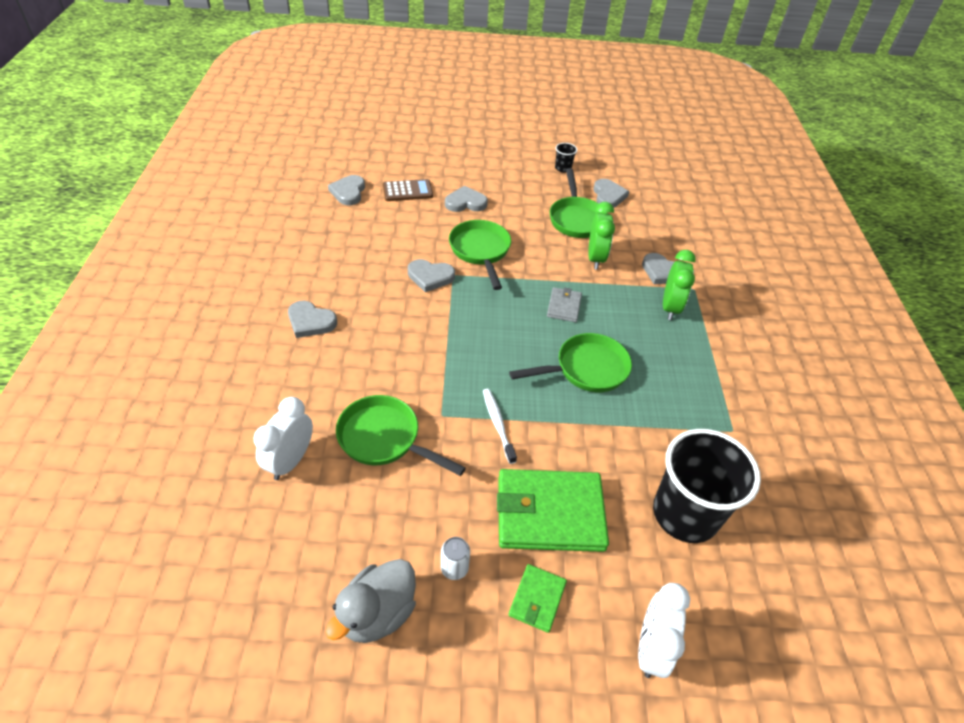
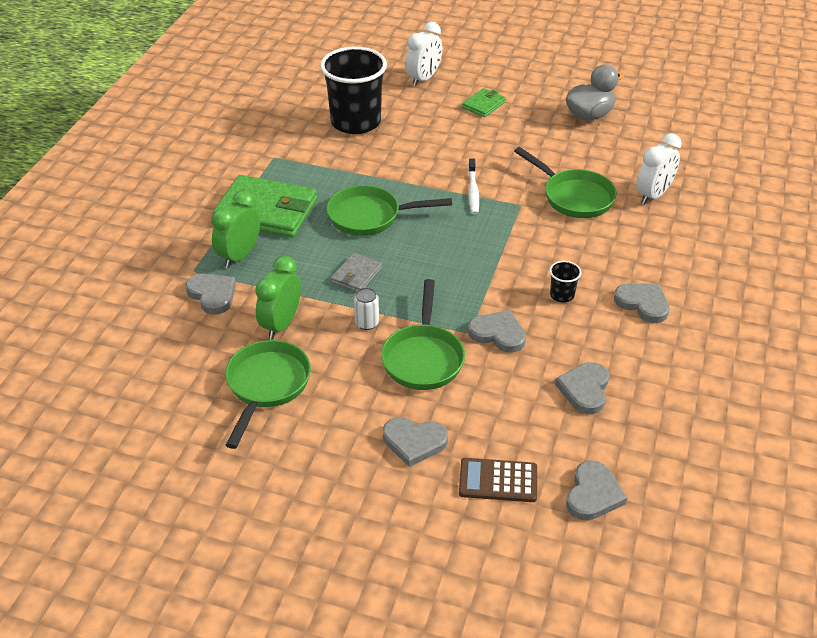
camera: 160 degrees left, 5 degrees down
(454, 568) = (534, 124): white can -> white can (367, 323)
(549, 513) = (455, 137): green wallet -> green wallet (266, 211)
(563, 168) = (222, 489): black cup -> black cup (562, 295)
(608, 196) = (190, 419): grey heart -> grey heart (585, 390)

